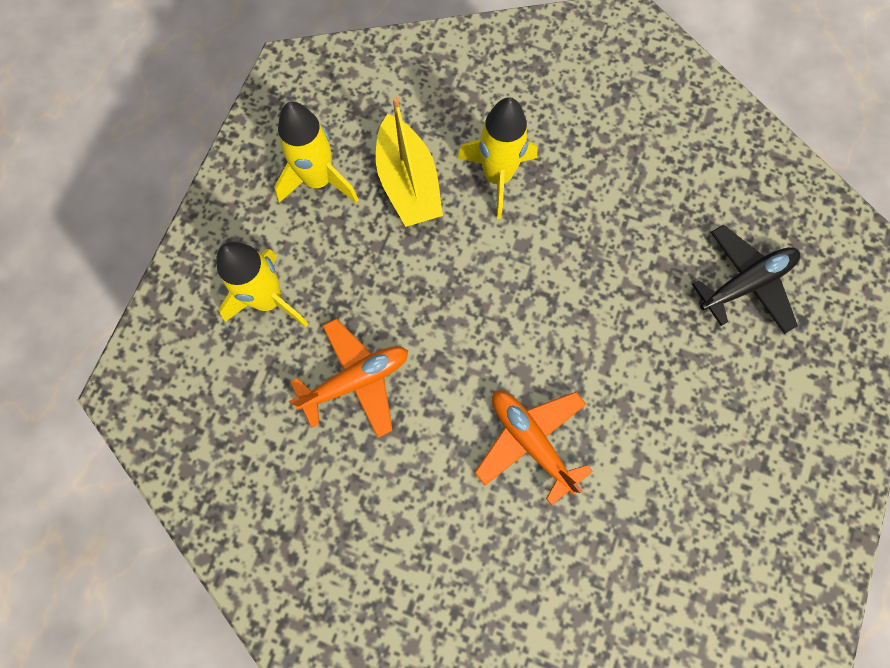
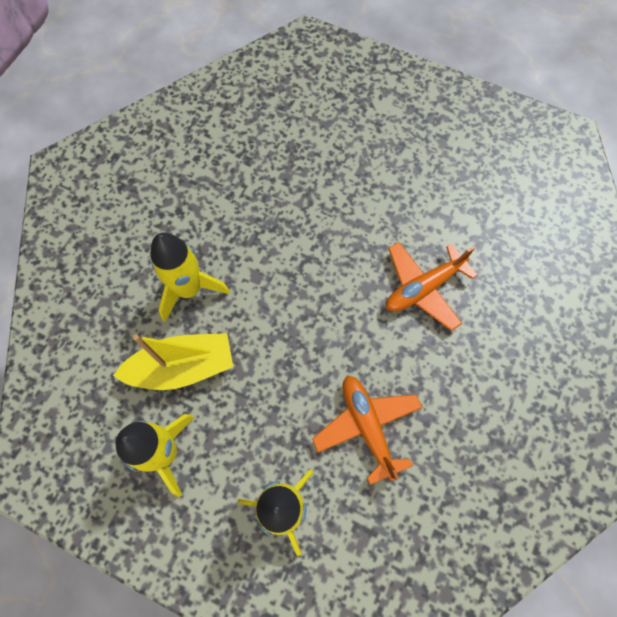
camera: 85 degrees left, 5 degrees down
(745, 283) = (307, 124): black plane -> none

